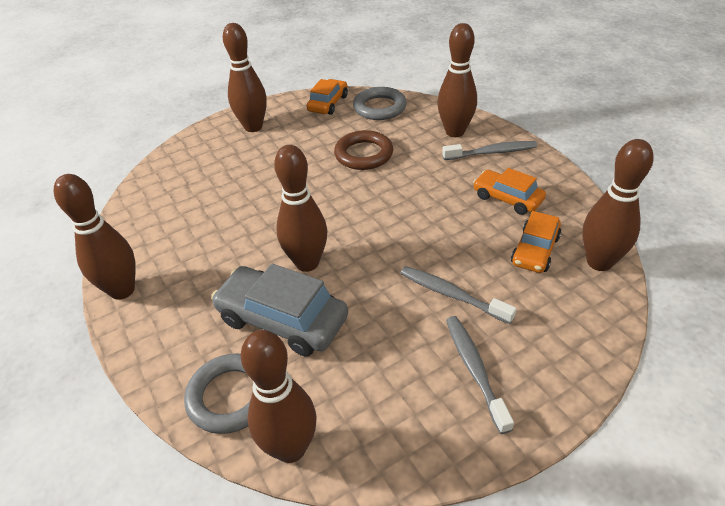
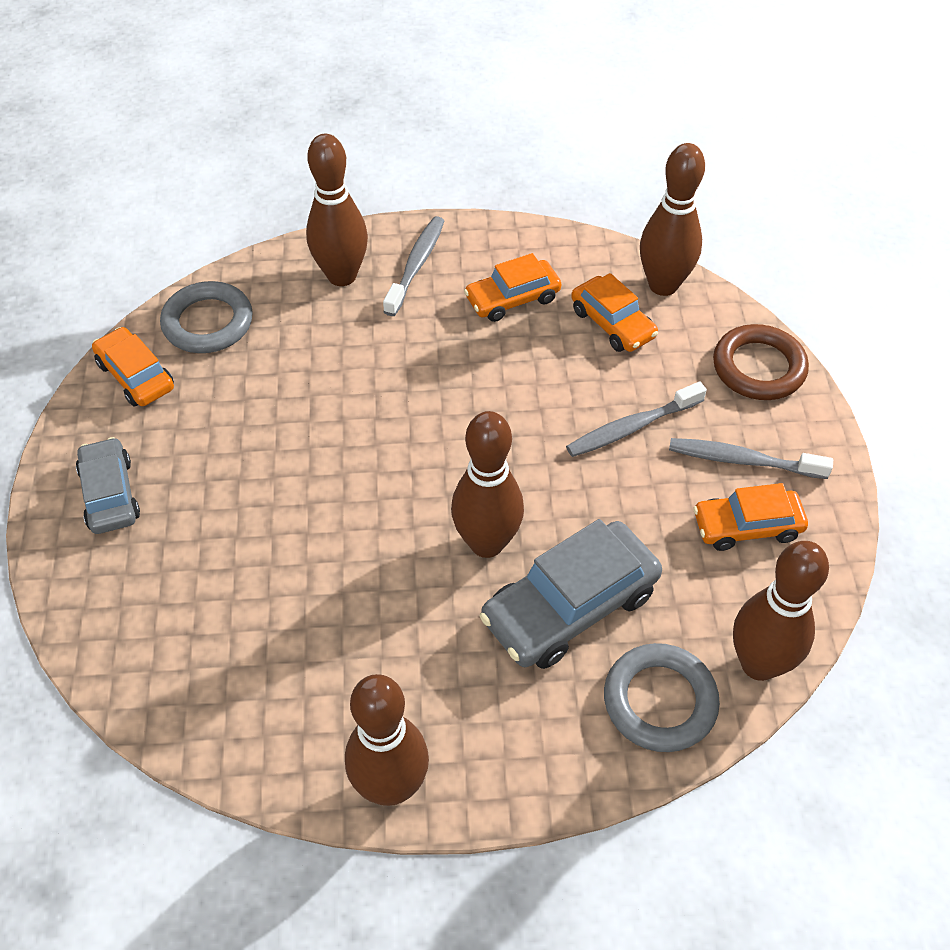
camera: 65 degrees left, 10 degrees up
(253, 127) = (110, 494): brown bowling pin -> grey car
(364, 154) = (307, 390): brown ring -> brown ring (758, 367)
(413, 395) = (747, 526): none -> orange car

